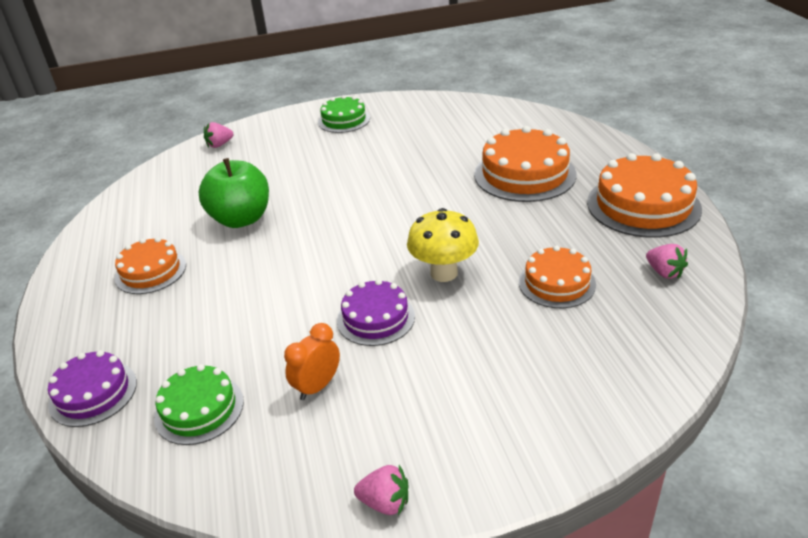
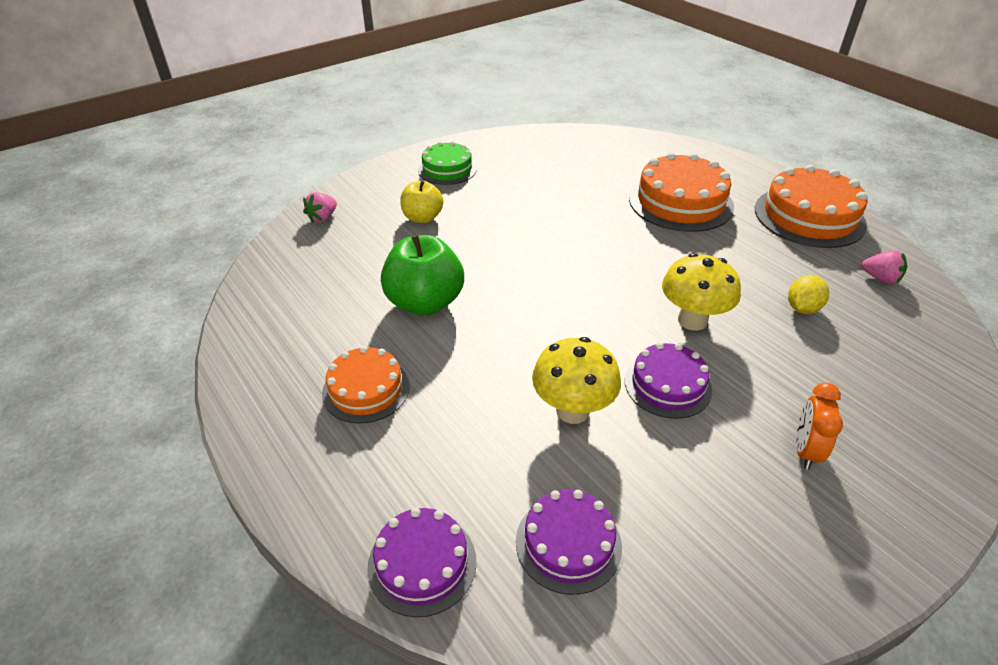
camera: 25 degrees left, 5 degrees up
(199, 409) = (568, 543): green cake -> purple cake
(283, 319) = (572, 410): none -> yellow mushroom
(292, 155) = (422, 218): none -> yellow apple
(317, 386) = (673, 478): orange clock -> orange clock (805, 450)
(385, 502) = (847, 585): pink strawberry -> none
(557, 283) = (802, 308): orange cake -> yellow lemon

